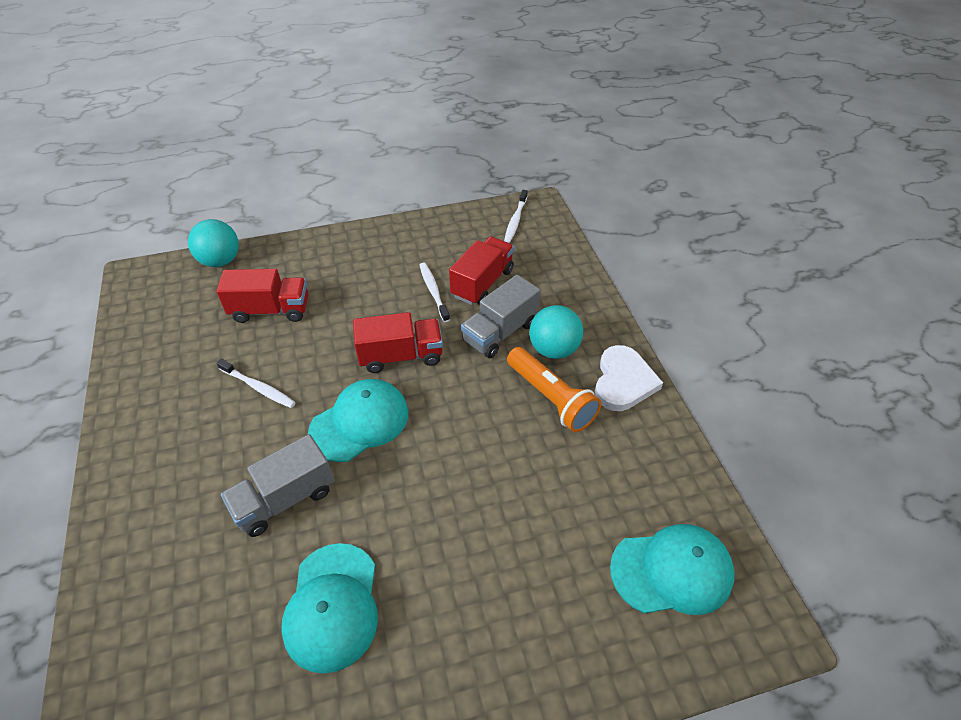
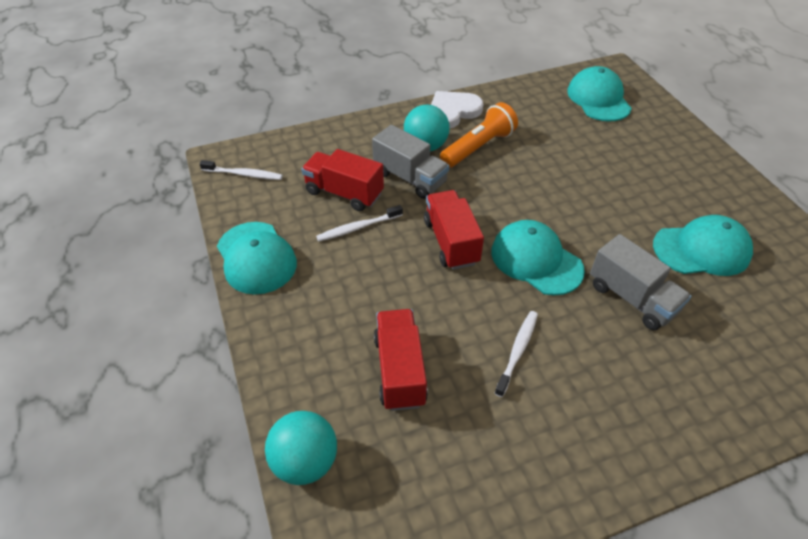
camera: 95 degrees left, 0 degrees up
(410, 232) = (256, 258): none -> turquoise cap
(623, 381) = (452, 112): white heart -> white heart turned 45 degrees counterclockwise

